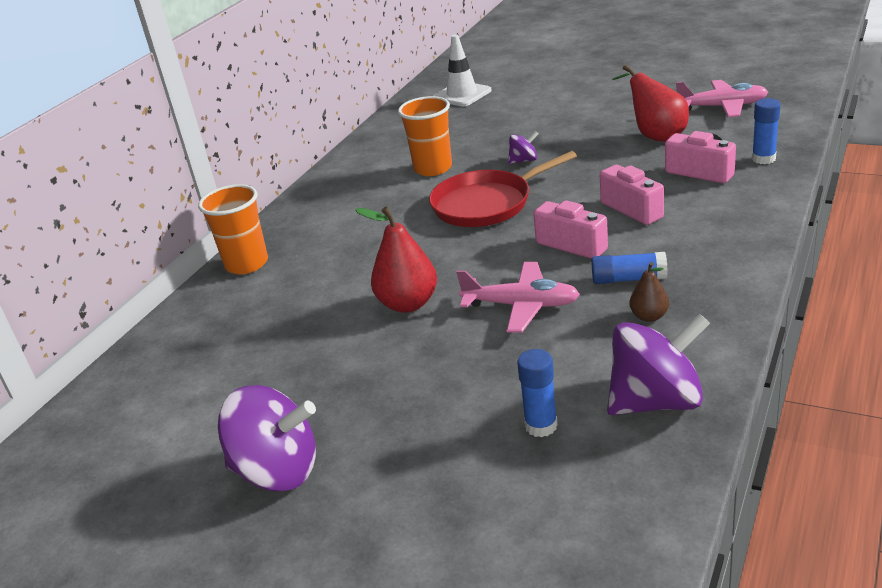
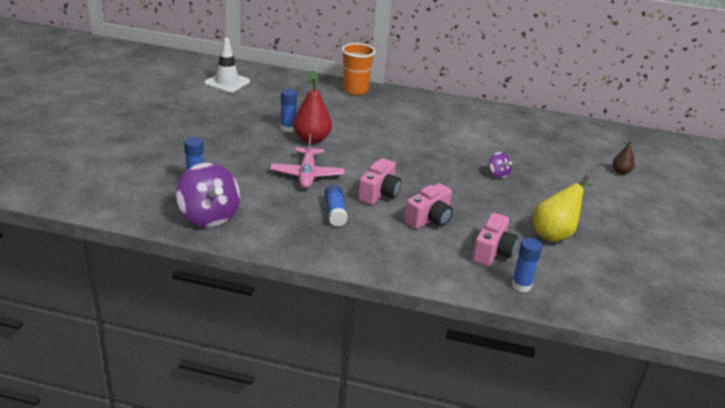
camera: 70 degrees right, 0 degrees up
(277, 471) = (178, 115): purple spinning top -> none
(365, 329) = (288, 128): none -> blue glue stick
(433, 168) = (480, 140): orange cup -> none
(462, 94) = (610, 147): white traffic cone -> white traffic cone (227, 83)
(486, 204) = (431, 161): red pan -> none
(649, 316) = (292, 218): brown pear -> brown pear (621, 171)
(655, 135) = (555, 234): red pear -> yellow pear
(722, 107) = (624, 273): pink plane -> none

